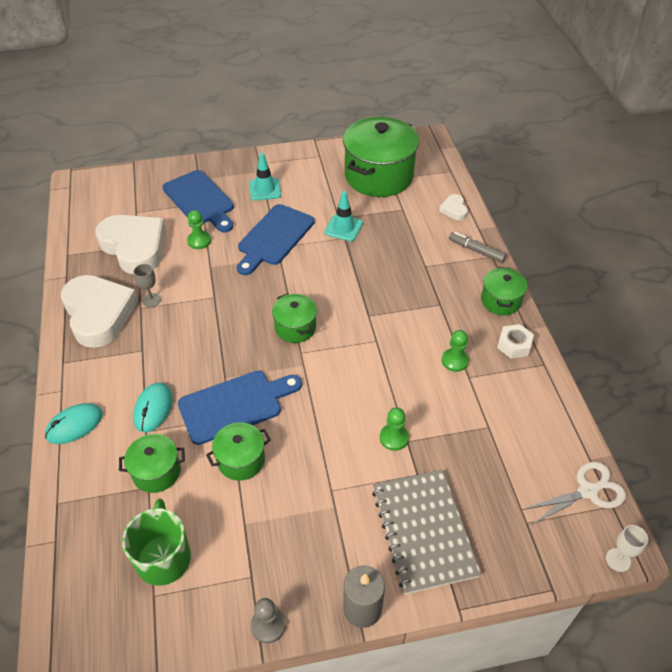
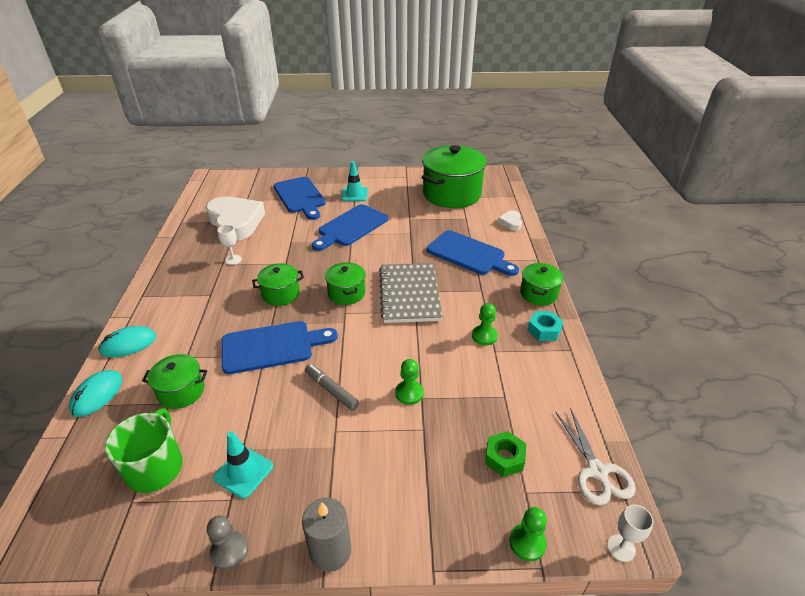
camera: 10 degrees right, 10 degrees down
(99, 314) = (187, 264): white heart -> none
(151, 300) = (233, 260): grey goblet -> white goblet
(153, 409) = (200, 340): turquoise mouse -> turquoise mouse (97, 395)
(199, 241) = (288, 223): green pawn -> green pawn (527, 543)
(241, 460) = (260, 392): green pot -> green pot (281, 294)
(343, 228) = (411, 226): turquoise traffic cone -> turquoise traffic cone (243, 472)
(416, 259) = (469, 254): none -> blue cutting board
(424, 531) = (415, 484): grey notebook -> grey notebook (409, 294)
(476, 250) = (524, 253): grey marker -> grey marker (331, 390)
(501, 492) = (504, 458): none -> green nut
(514, 345) = (544, 330): white nut -> turquoise nut
(587, 491) = (597, 471): white scissors -> white scissors turned 90 degrees clockwise

